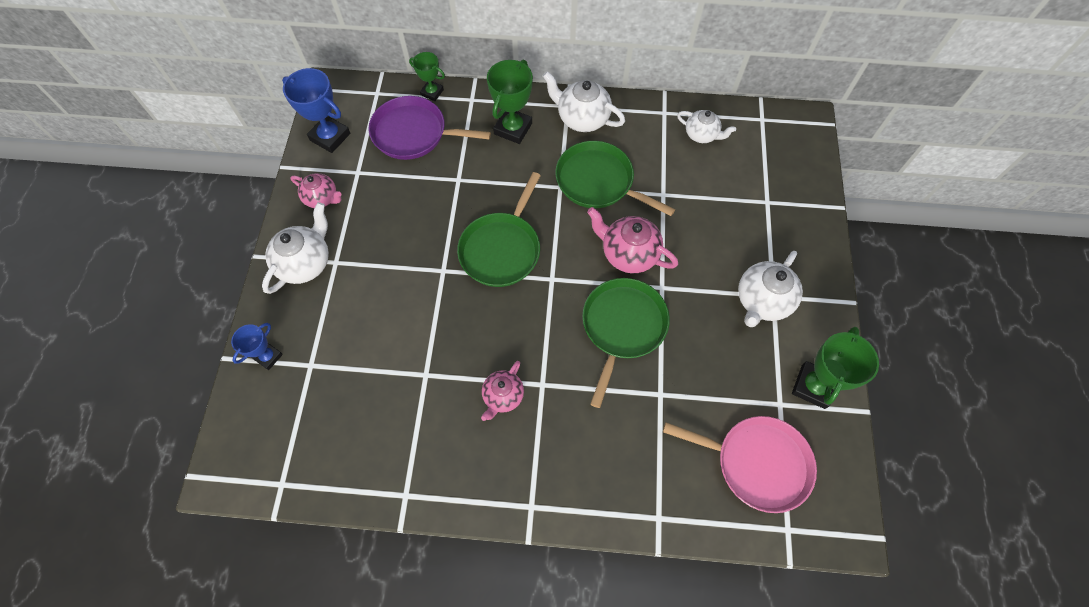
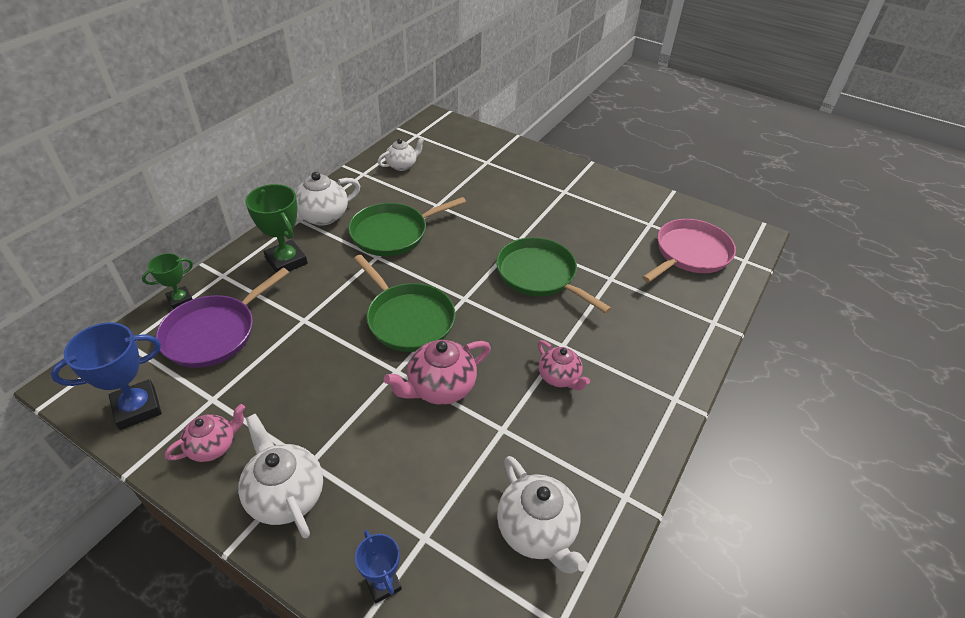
camera: 65 degrees left, 20 degrees down
(628, 254) = (475, 244): pink teapot -> pink teapot (440, 387)
(762, 301) = (565, 198): white teapot -> white teapot (537, 530)
(813, 386) = (644, 204): green trophy -> none

